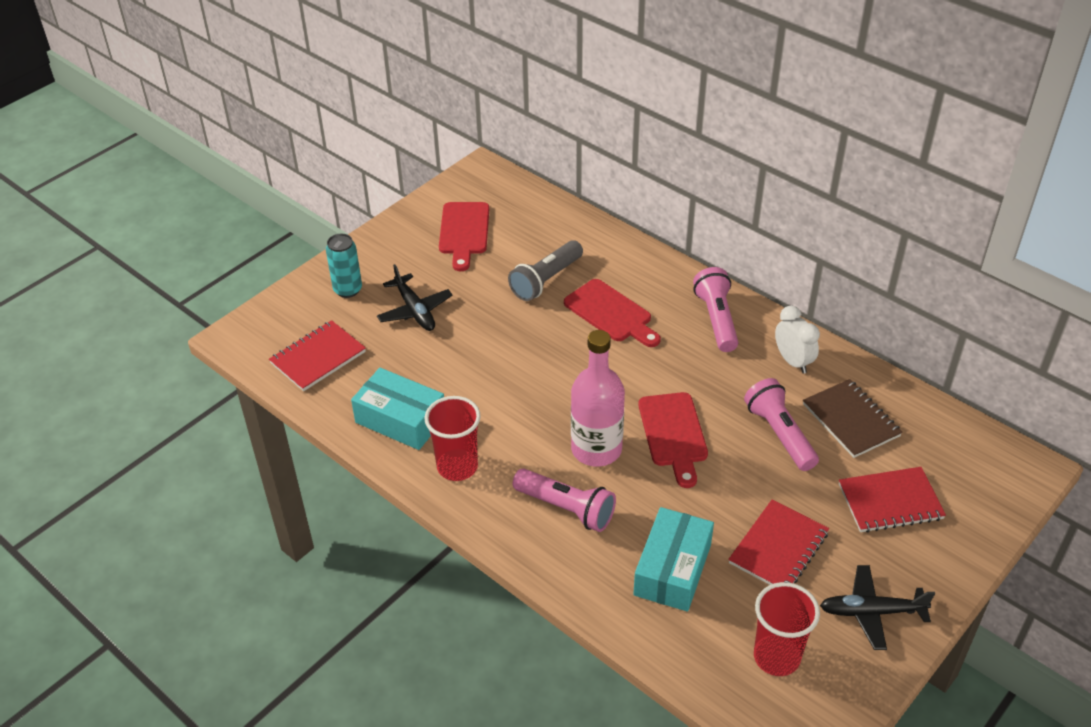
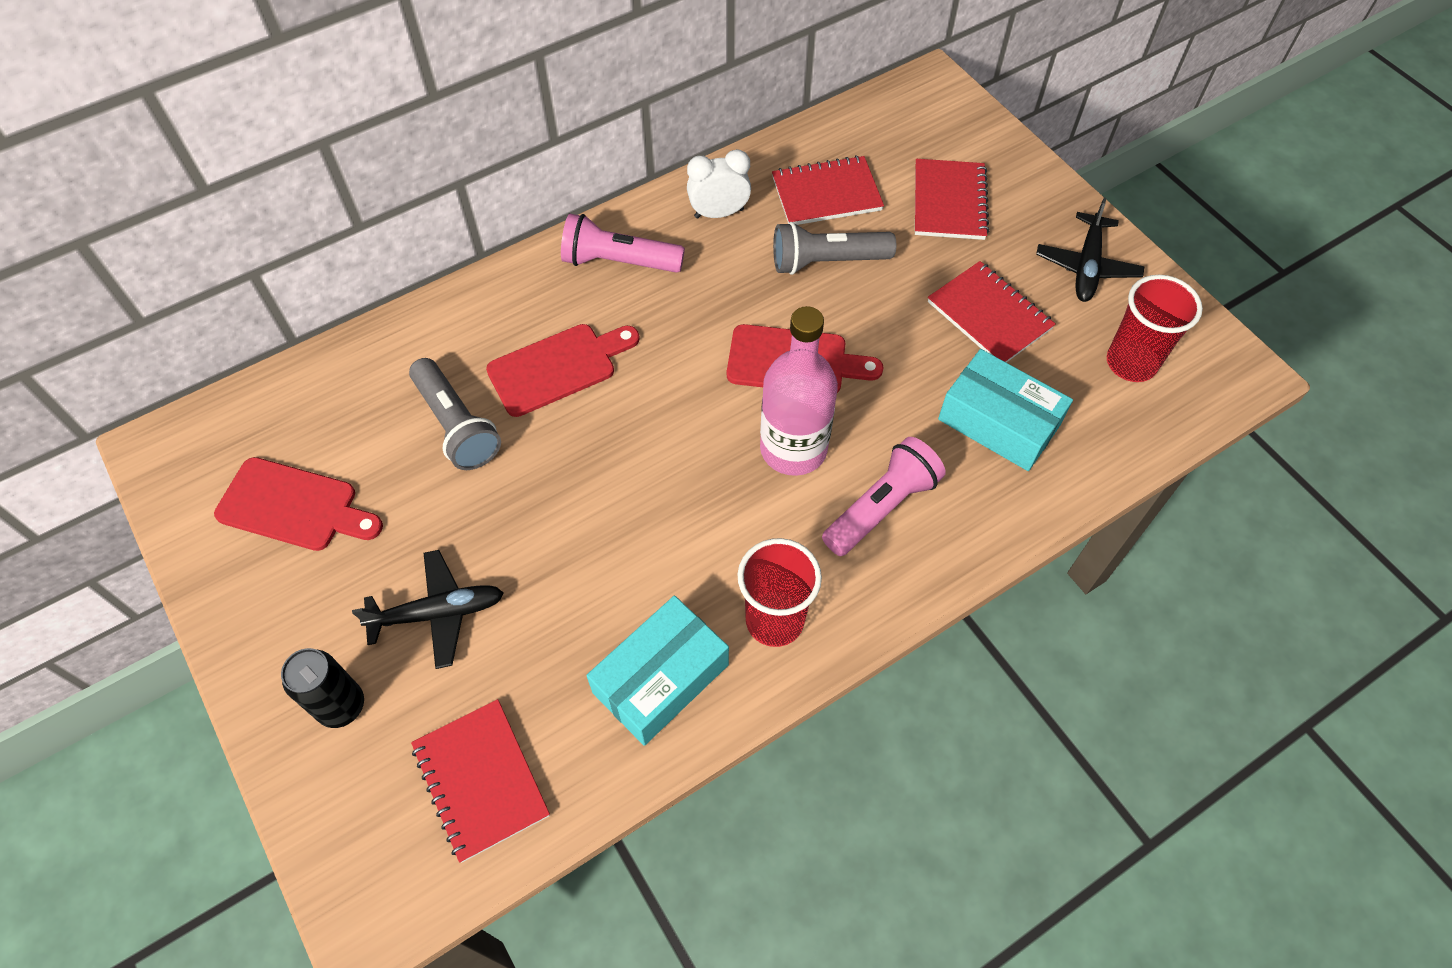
camera: 75 degrees left, 15 degrees up
(348, 290) = (341, 706): turquoise can -> black can
(779, 434) = (826, 262): pink flashlight -> grey flashlight
(851, 420) = (826, 194): brown notebook -> red notebook

